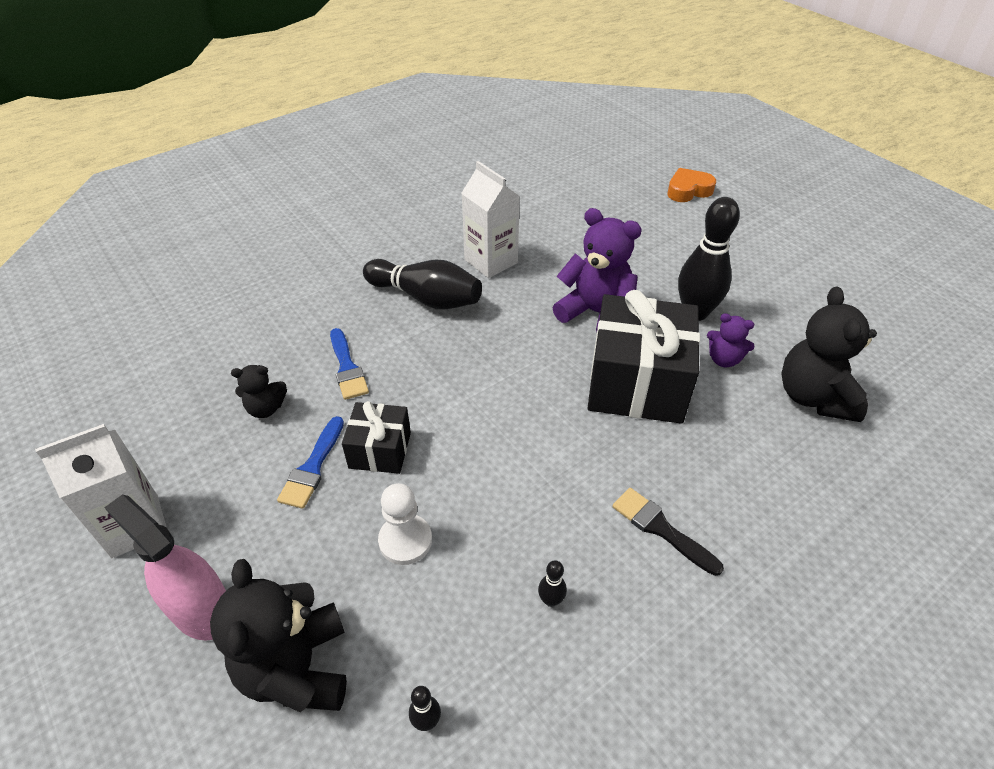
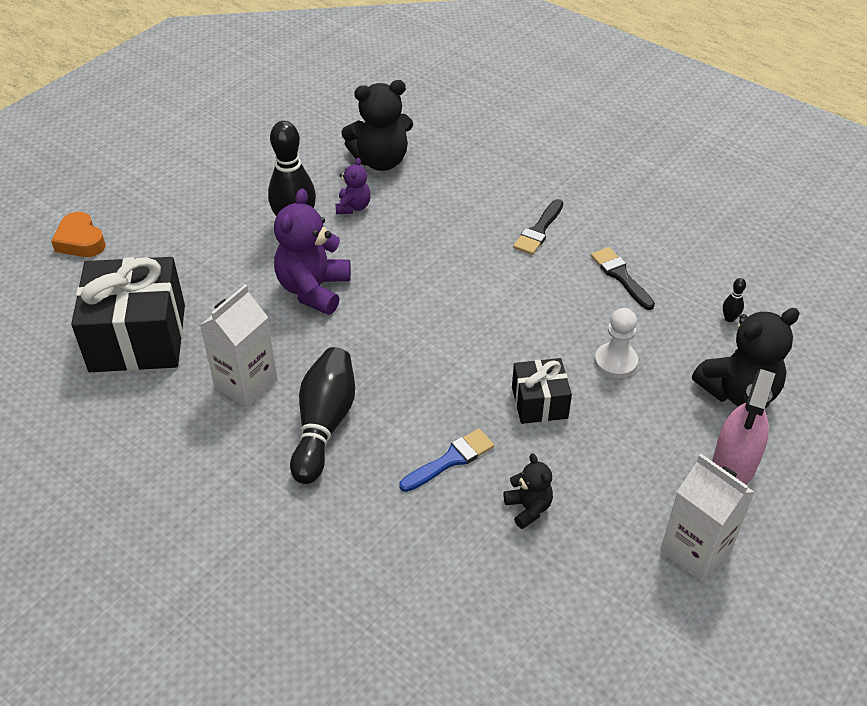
camera: 105 degrees left, 0 degrees up
(313, 467) = (578, 444): blue brush -> none
(551, 600) = (620, 276): black bowling pin -> black brush
(637, 383) = (399, 254): black gift -> black gift (138, 338)

